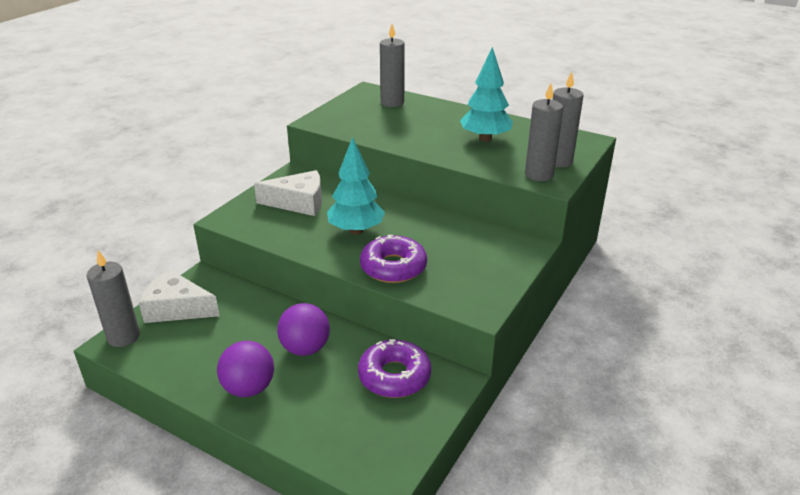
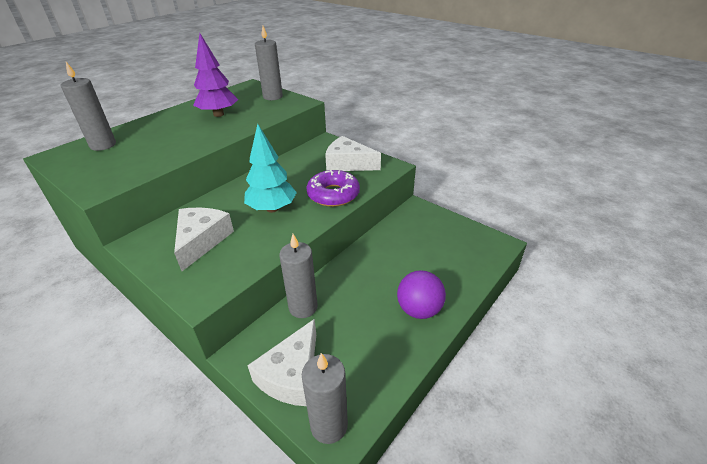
camera: 80 degrees left, 5 degrees up
(305, 348) = (375, 274): purple ball -> none
(394, 376) = (411, 231): purple donut -> none
(472, 270) = (348, 164): none -> white cheese
(485, 139) = (218, 114): turquoise tree -> purple tree
(539, 175) = (287, 104): grey candle -> grey candle (303, 307)

